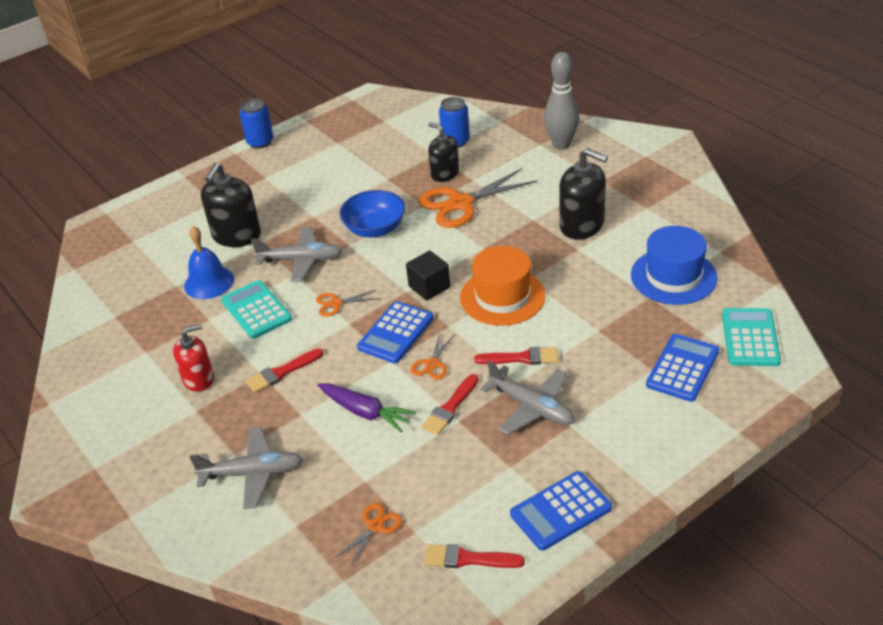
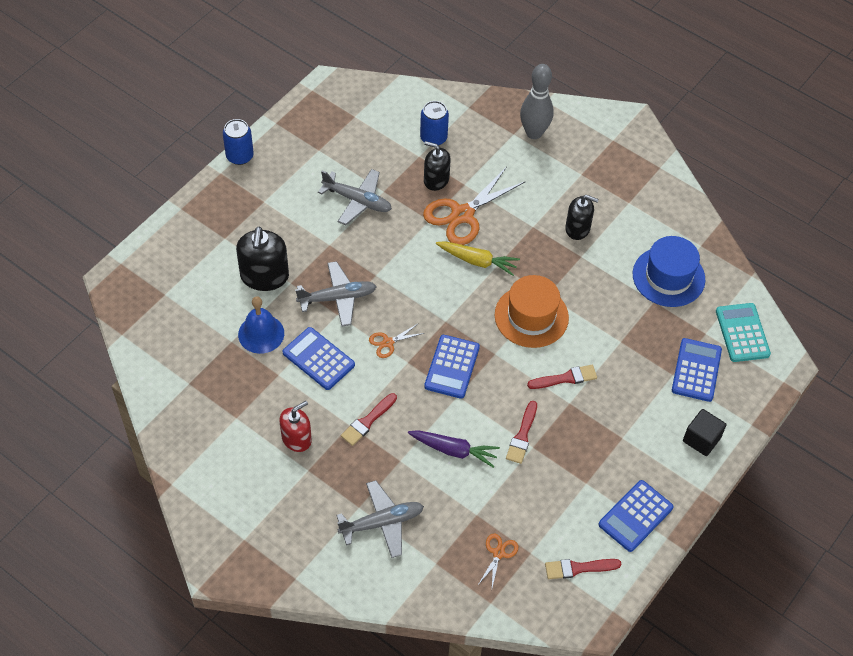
camera: 20 degrees left, 15 degrees up
(256, 310) = (318, 359): turquoise calculator -> blue calculator
(375, 229) = (393, 253): blue bowl -> none
(429, 287) = (465, 314): black cube -> black cube (701, 439)
(432, 364) = (493, 395): orange scissors -> none
(461, 243) = (477, 261): none -> yellow carrot
(531, 407) = (587, 425): grey plane -> grey plane (357, 201)
(582, 225) = (577, 228): black soap dispenser -> black soap dispenser, size x0.66

